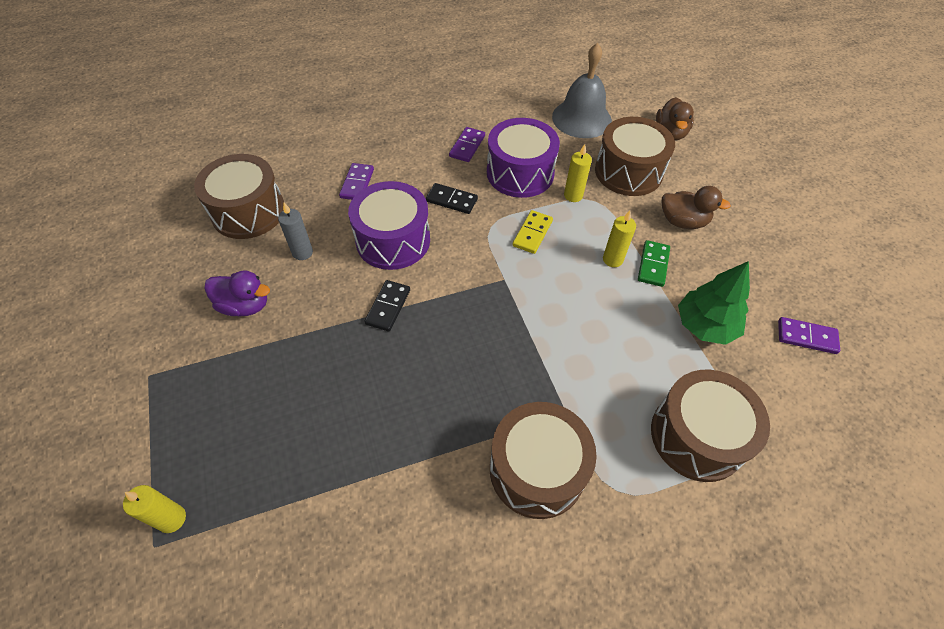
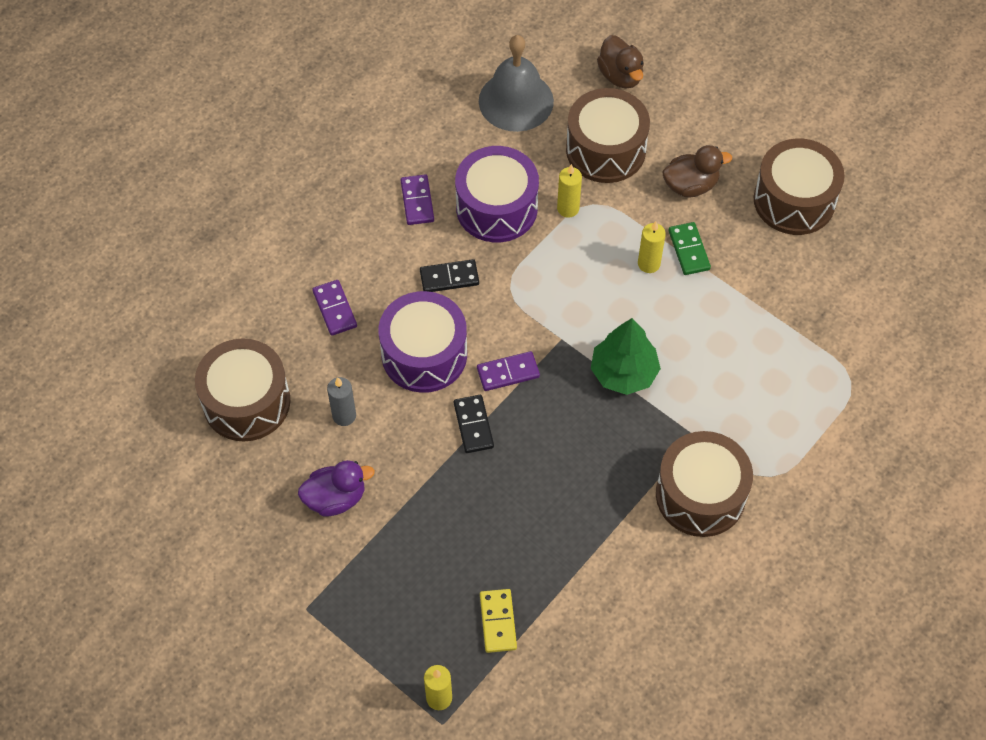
camera: 30 degrees left, 5 degrees up
(532, 233) = (555, 274): yellow domino -> yellow domino (498, 622)
(697, 436) = (809, 397): brown drum -> brown drum (794, 200)
(705, 325) = (766, 290): green tree -> green tree (623, 372)
(806, 337) = (855, 256): purple domino -> purple domino (508, 373)

